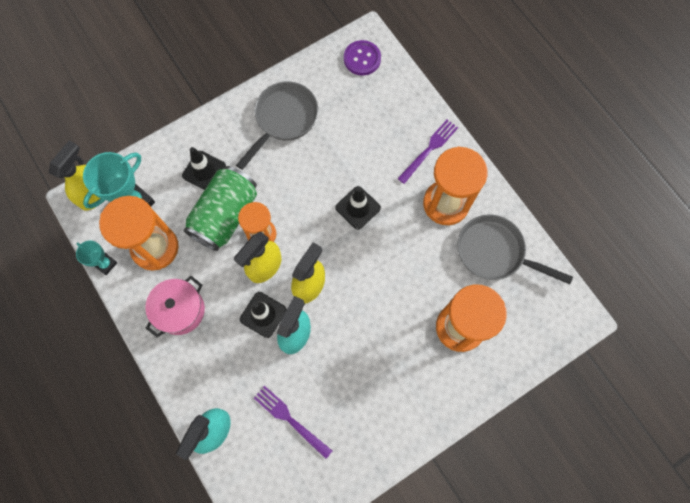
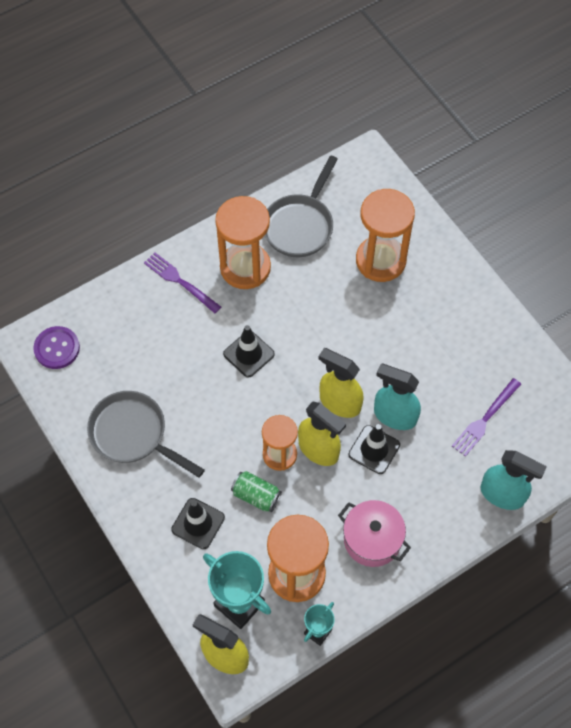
camera: 90 degrees left, 10 degrees down
(225, 215) = (256, 496): green can -> green can, size x0.51

